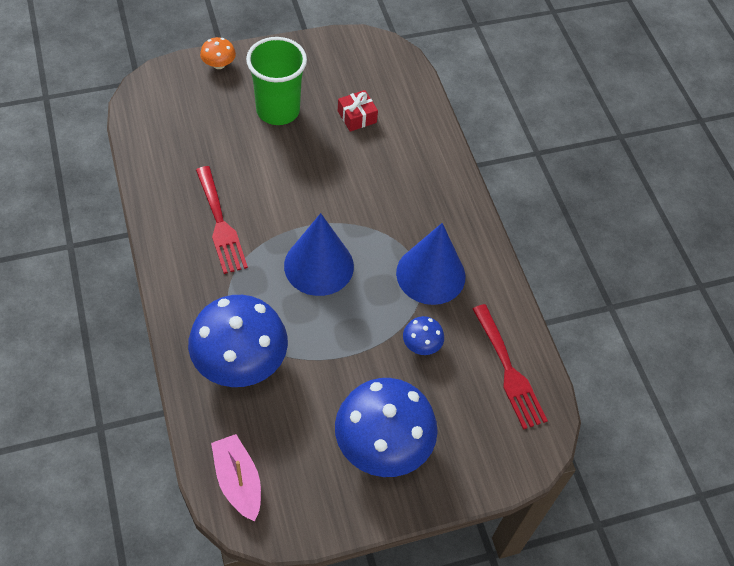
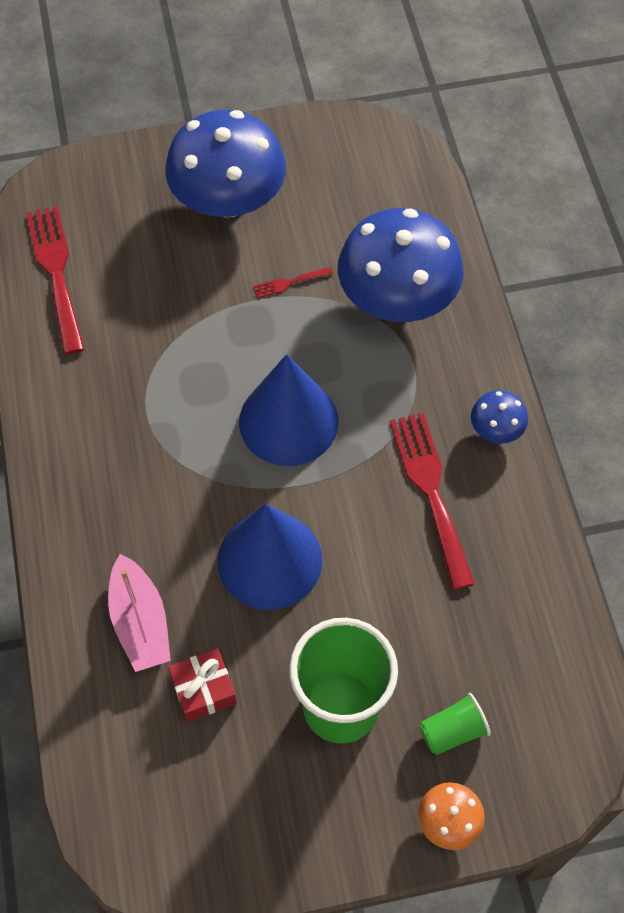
camera: 170 degrees left, 5 degrees up
(214, 101) = (452, 731): none -> green cup
(238, 481) = (396, 171): pink boat -> pink boat (140, 622)
(326, 370) = (289, 283): none -> red fork
(421, 344) = (162, 309): blue mushroom -> blue mushroom (496, 429)
(430, 274) = (131, 402): blue cone -> blue cone (269, 560)

